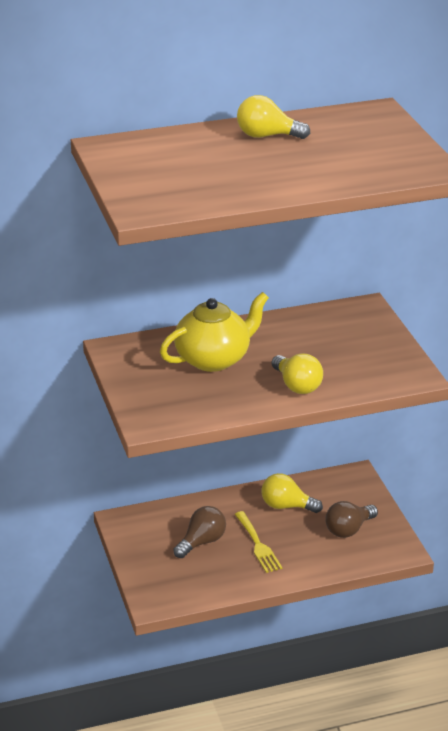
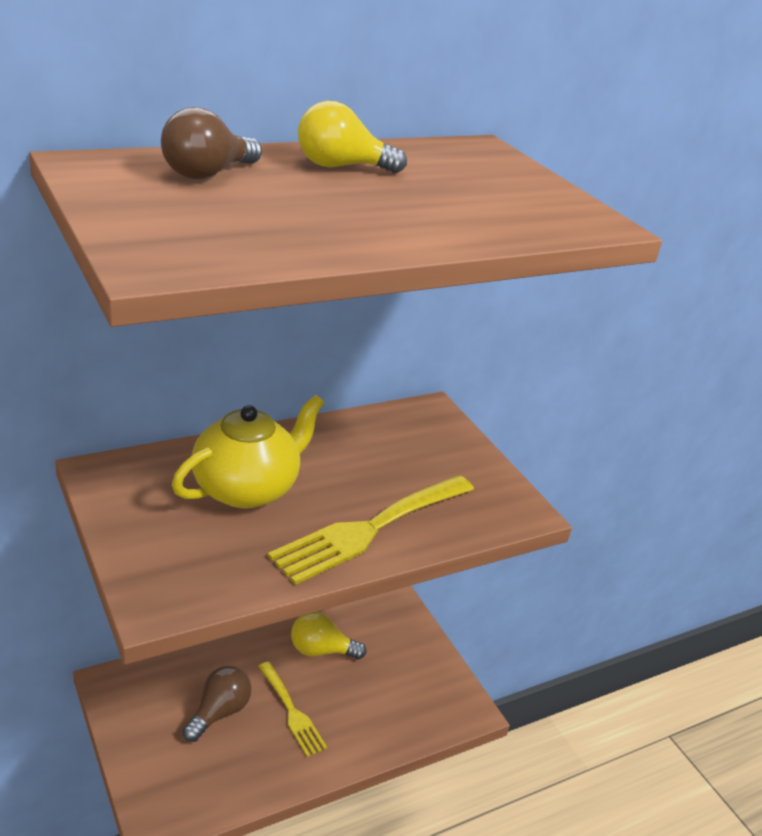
camera: 15 degrees left, 0 degrees up
(297, 386) = (369, 529): yellow light bulb -> yellow fork
(348, 529) = (400, 681): brown light bulb -> brown light bulb (207, 174)

